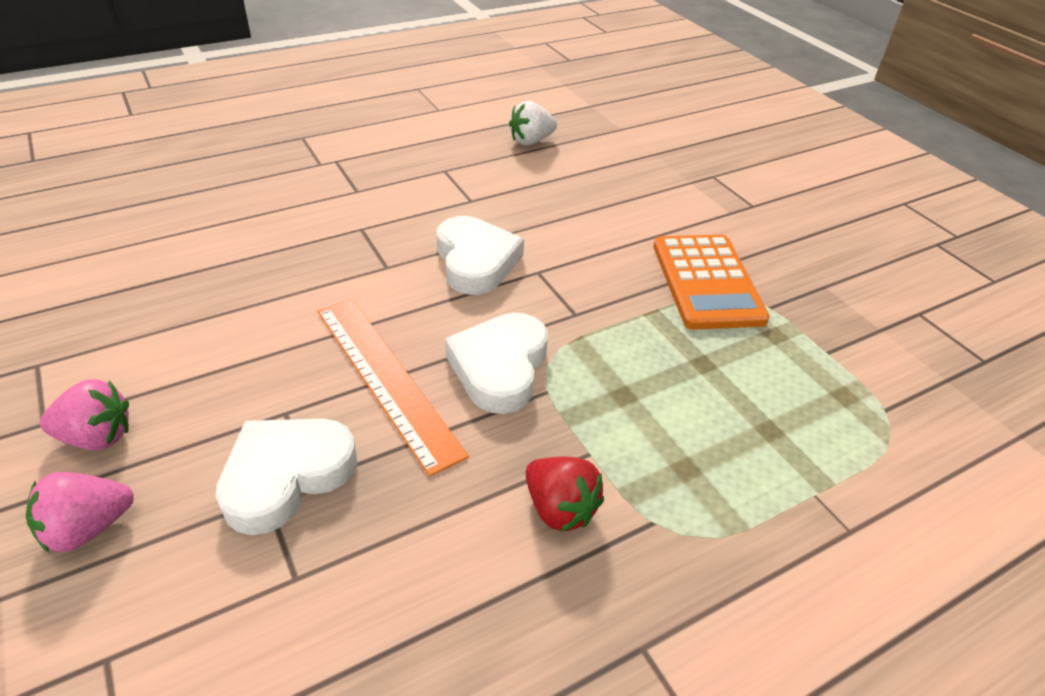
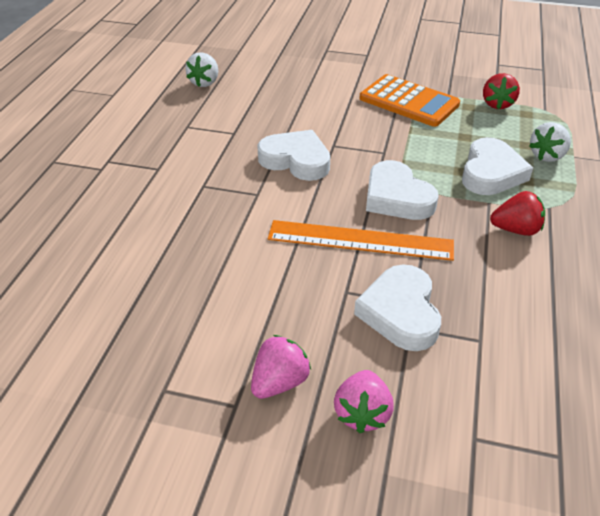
camera: 45 degrees left, 0 degrees up
(656, 425) = (491, 173): none -> white heart
(774, 464) = (547, 156): none -> white strawberry
(822, 357) = (497, 104): none -> red strawberry

